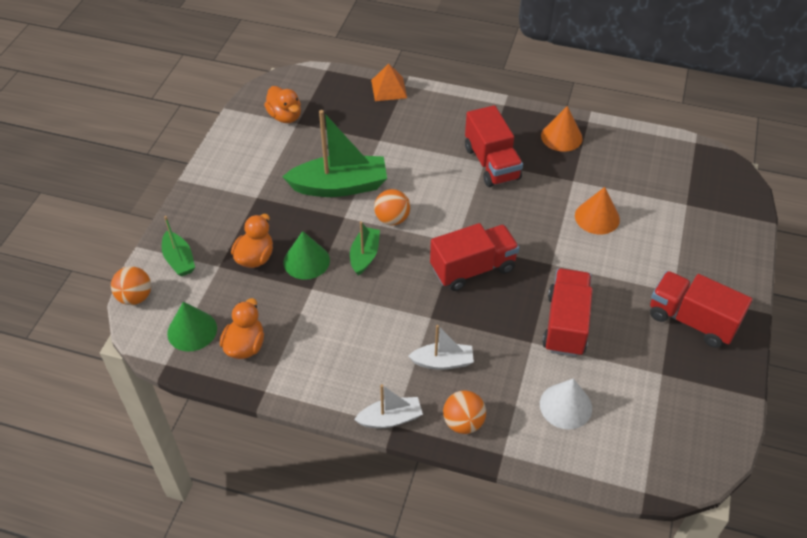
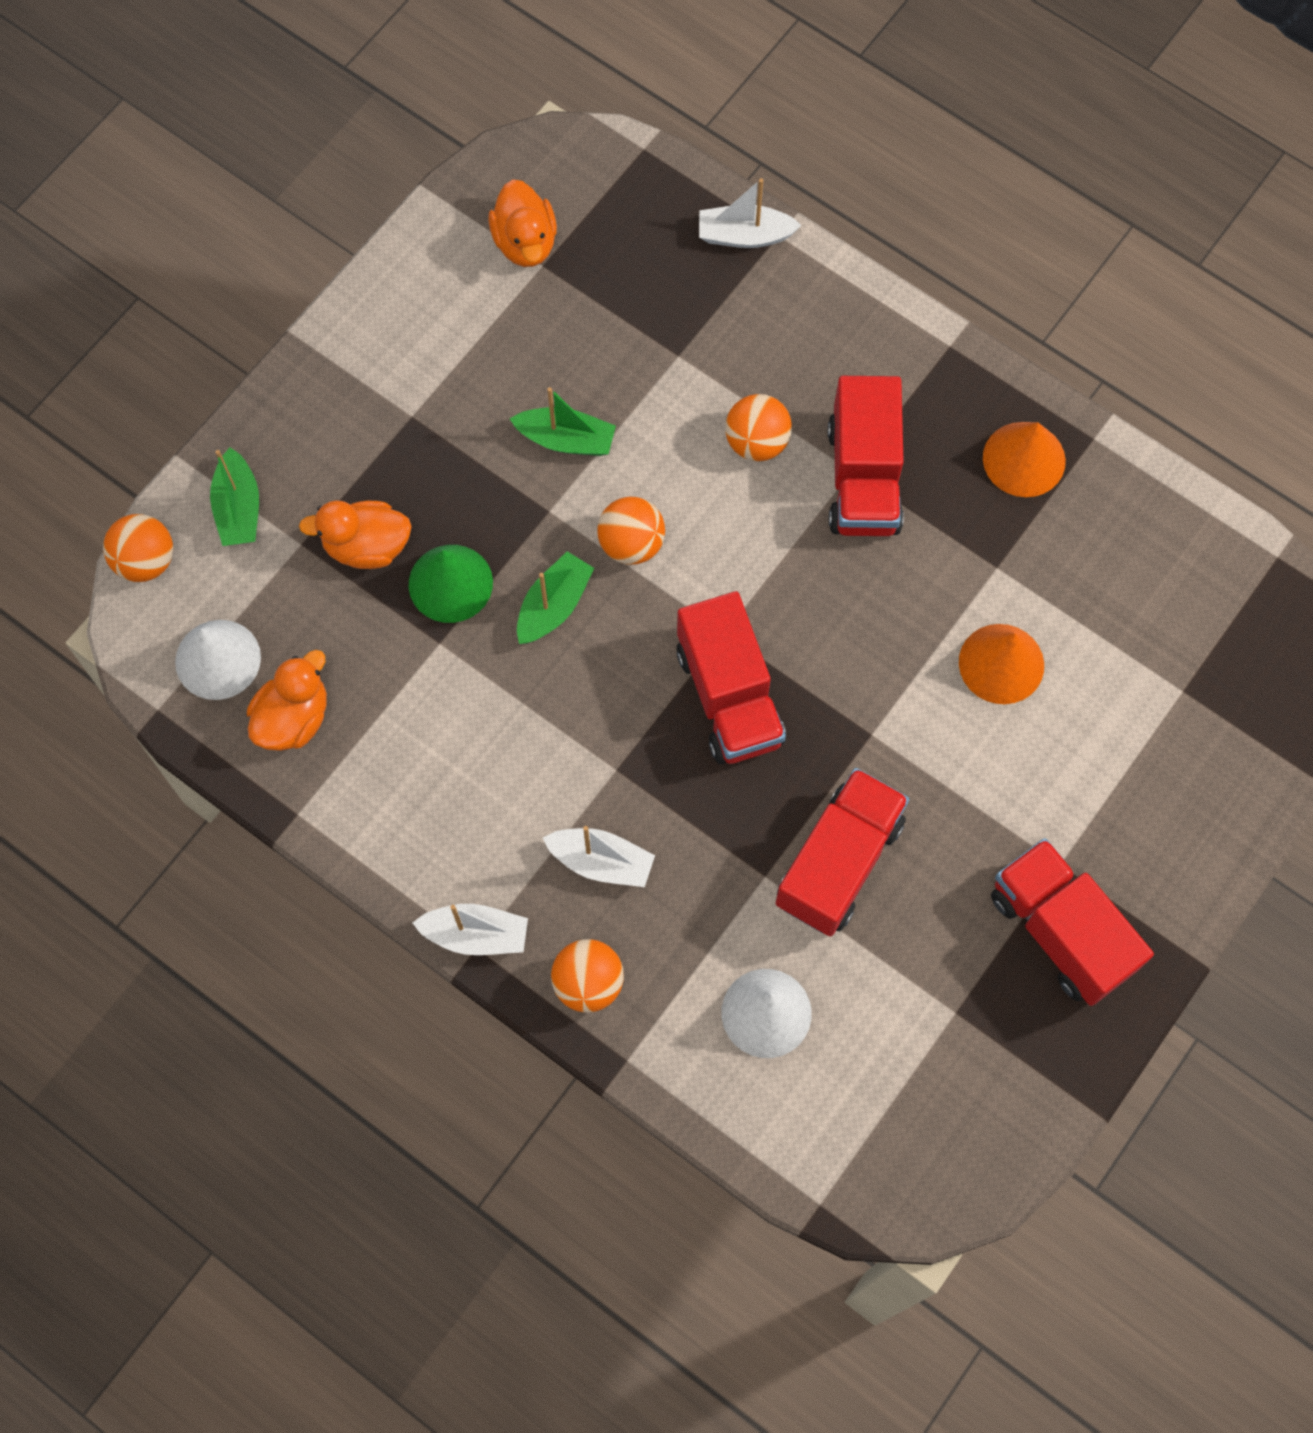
camera: 20 degrees right, 20 degrees up
(192, 330) = (218, 659): green cone -> white cone
(255, 257) = (366, 546): orange duck -> orange duck turned 135 degrees counterclockwise
(339, 186) = (566, 440): green boat -> green boat, size x0.54
(389, 89) = (744, 235): orange pyramid -> white boat
(434, 163) = (757, 442): none -> orange ball
(473, 268) = (729, 696): red truck -> red truck turned 75 degrees clockwise

